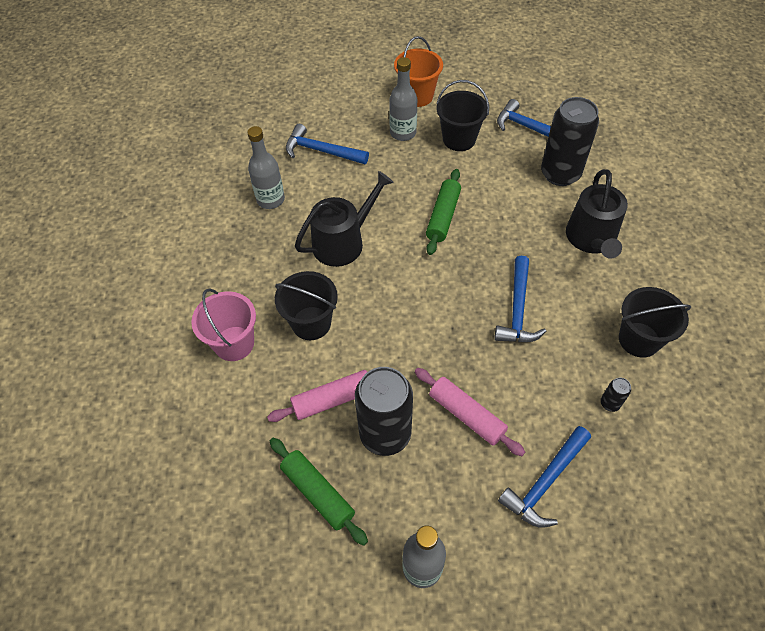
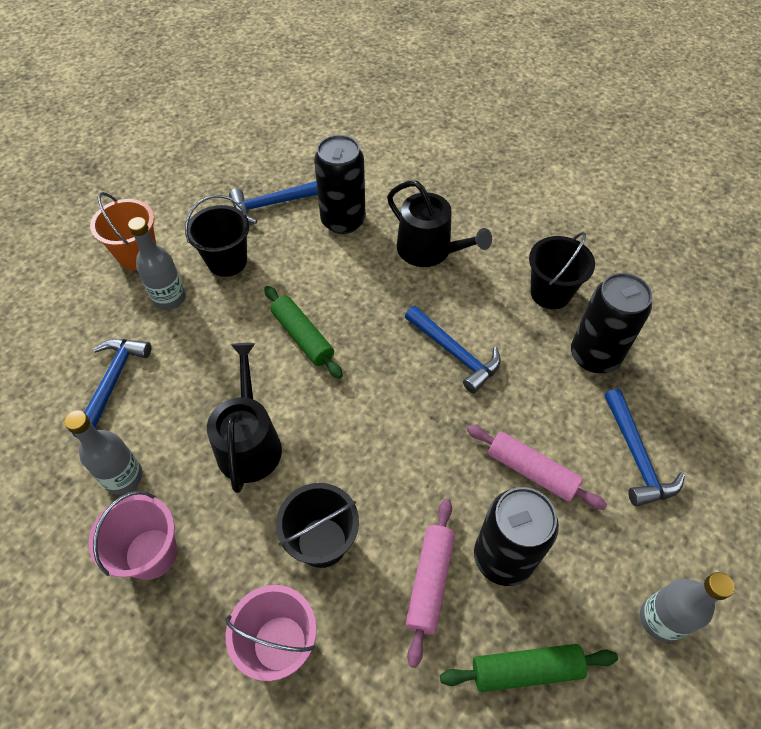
camera: 55 degrees left, 0 degrees up
(238, 245) = (151, 553): none -> pink bucket
(322, 151) = (112, 383): blue hammer -> blue hammer turned 135 degrees clockwise
(466, 415) = (531, 471): pink rolling pin -> pink rolling pin turned 45 degrees clockwise
(610, 403) = (594, 356): black can -> black can, size x2.48

